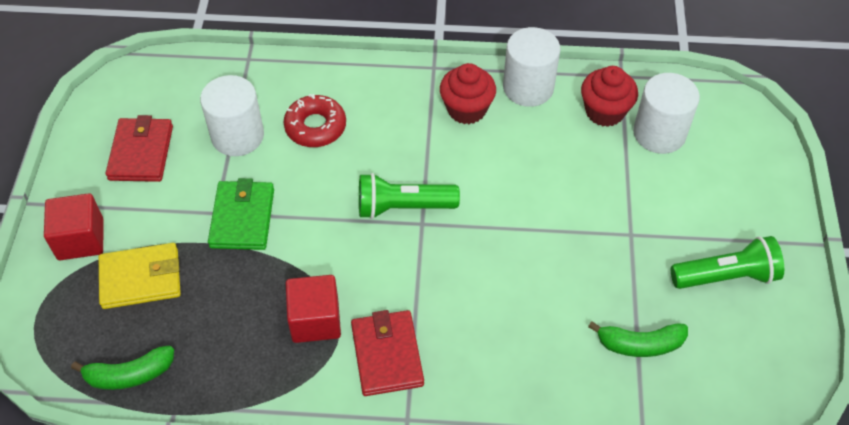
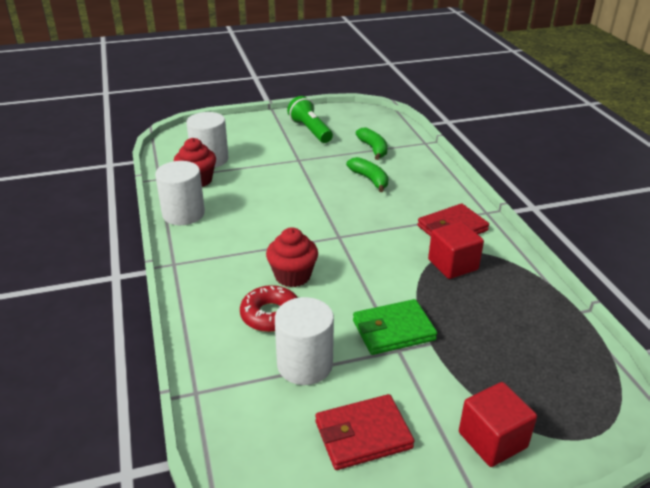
camera: 110 degrees left, 20 degrees down
(129, 374) = (578, 347): green banana -> green banana (370, 179)
(141, 278) = (496, 374): yellow wallet -> none
(403, 207) = (329, 248): green flashlight -> none
(466, 109) = (217, 237): red cupcake -> red cupcake (292, 276)

